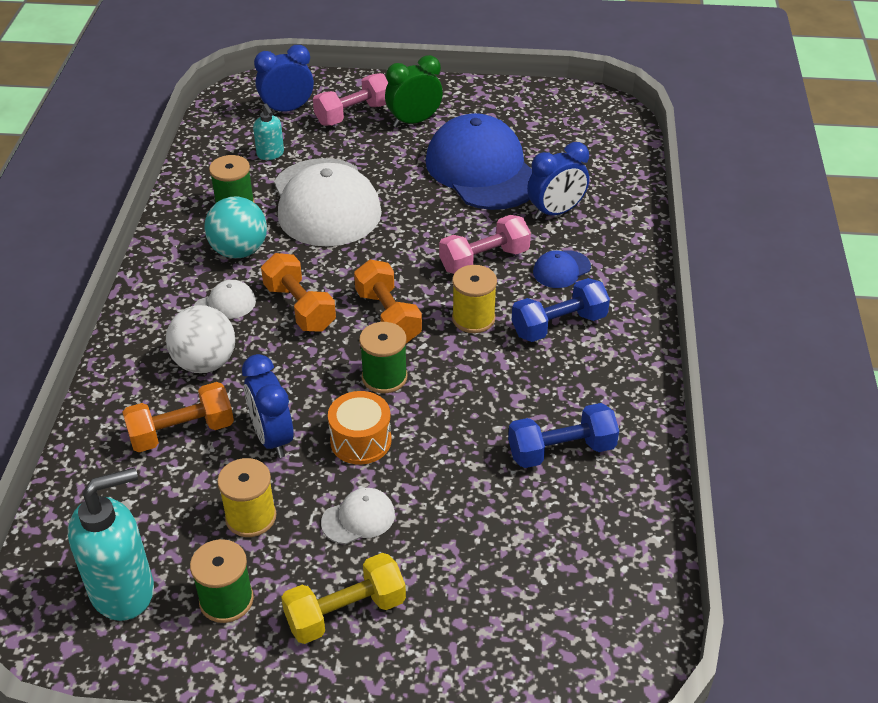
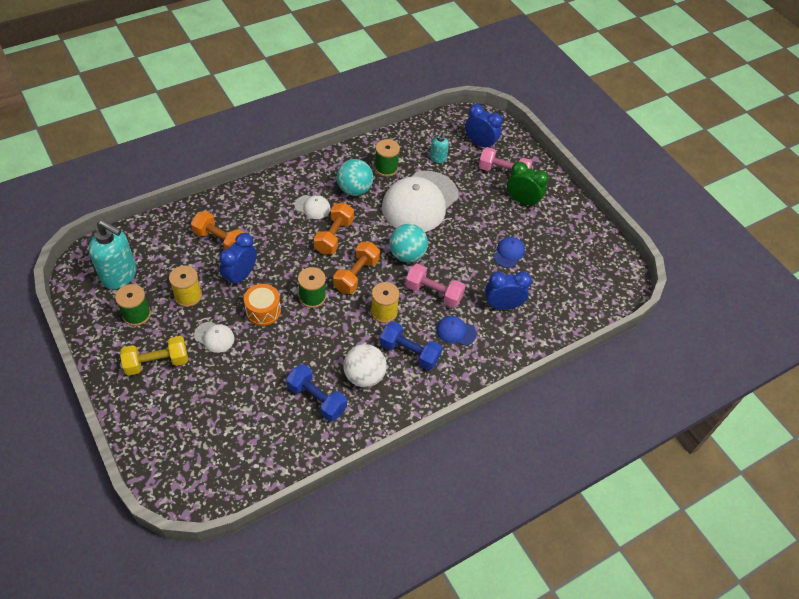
camera: 50 degrees right, 10 degrees up
(205, 363) = (269, 223): white ball -> white ball (364, 376)
(345, 612) = (157, 362): yellow dumbbell -> yellow dumbbell turned 45 degrees counterclockwise
(400, 254) = (407, 255): none -> turquoise ball
(482, 170) = (508, 253): blue cap -> blue cap, size x0.42
(556, 212) = (502, 305): blue clock -> blue clock turned 150 degrees clockwise

